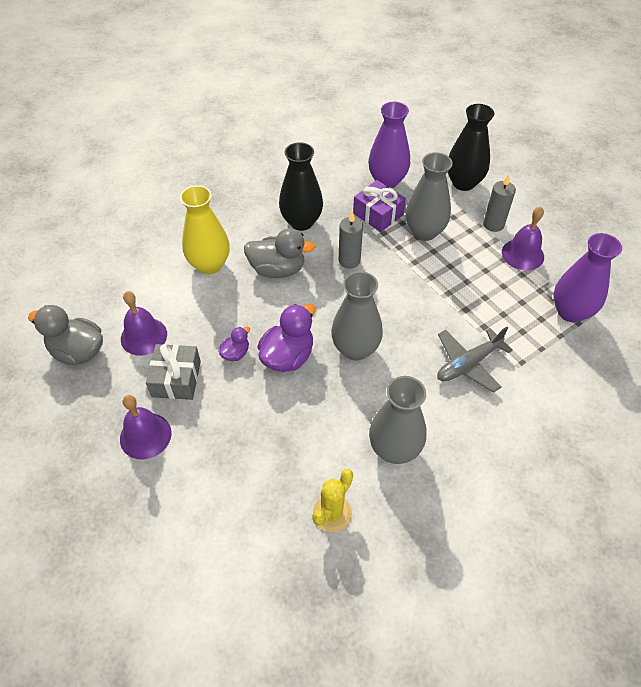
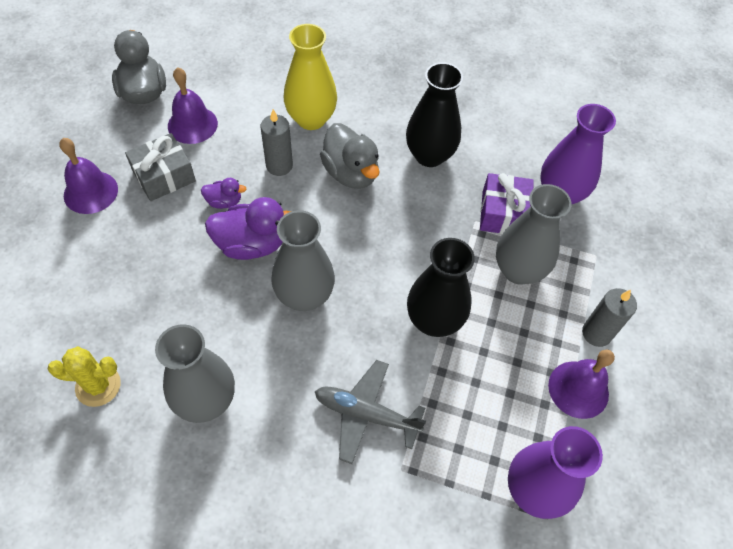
camera: 50 degrees right, 5 degrees up
(349, 260) = (415, 225): grey candle -> grey candle (279, 166)
(463, 183) = (632, 268): black vase -> black vase (434, 320)

